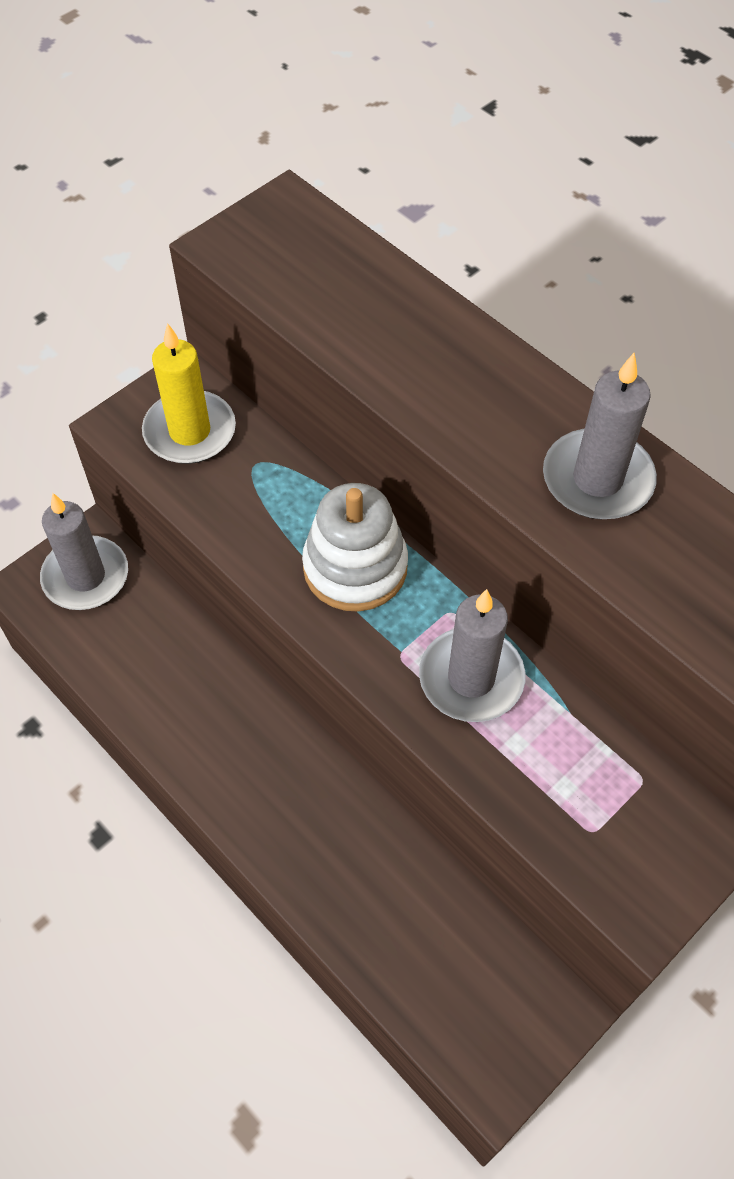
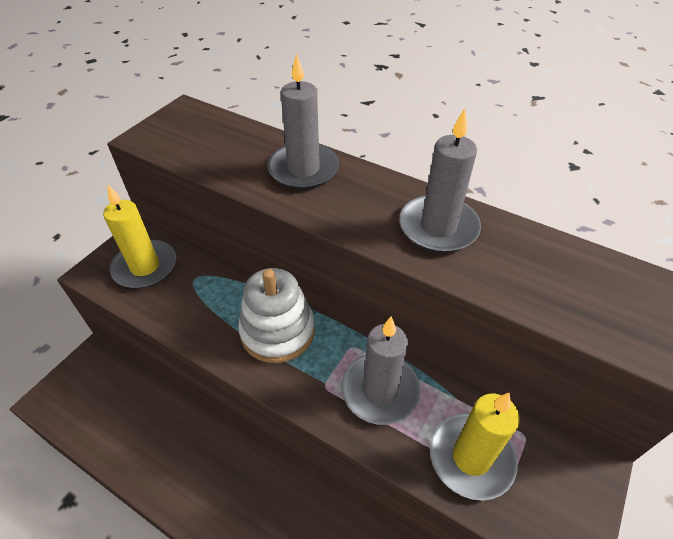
camera: 15 degrees left, 10 degrees down
(86, 576) = (90, 383): grey candle -> grey candle (303, 169)
(561, 786) = (471, 457): none -> yellow candle

